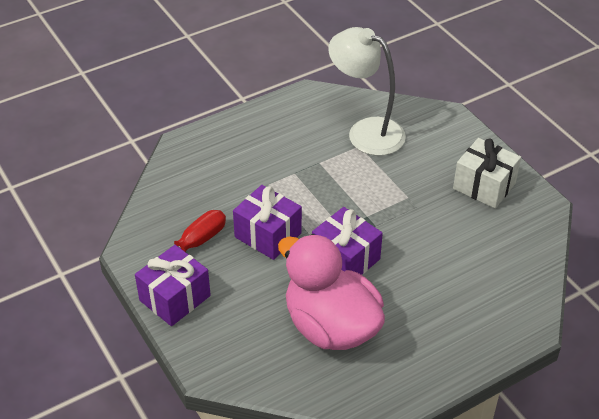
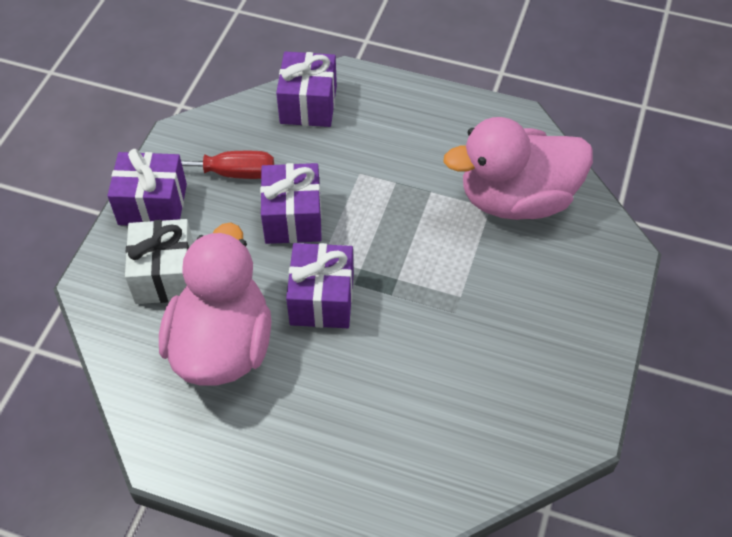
camera: 50 degrees right, 10 degrees up
(184, 173) = (308, 104): none -> purple gift
(366, 132) = (516, 199): white lamp -> pink duck
(484, 186) = (550, 354): white gift -> white gift (165, 275)

